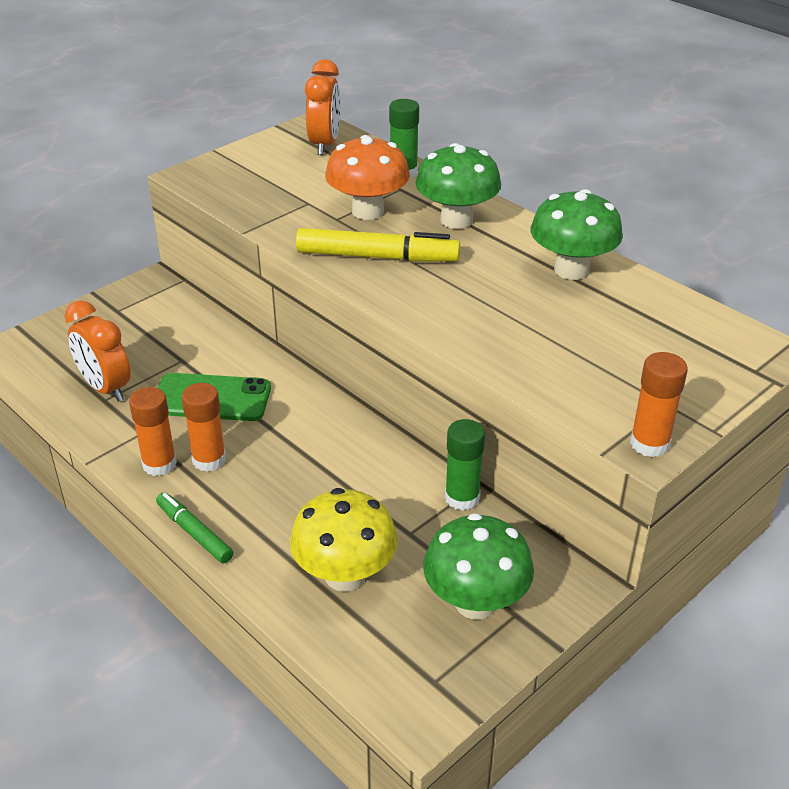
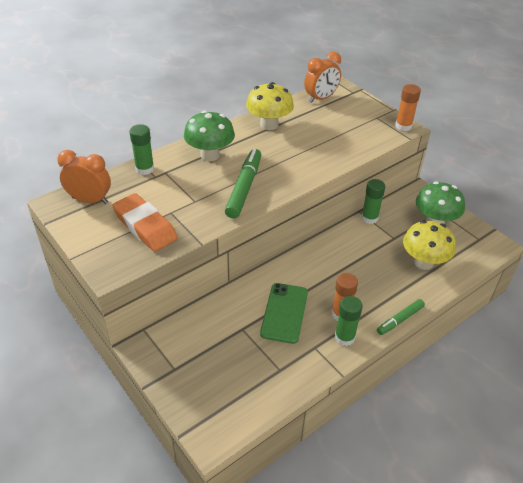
camera: 85 degrees left, 5 degrees up
(106, 388) = (268, 369): orange clock -> orange clock (320, 98)
(159, 464) = (344, 337): orange glue stick -> green glue stick
(275, 187) = (145, 226): none -> orange eraser
(368, 211) = (190, 187): orange mushroom -> none
(377, 257) = (244, 188): yellow marker -> green marker
(571, 270) = (269, 125): green mushroom -> yellow mushroom

